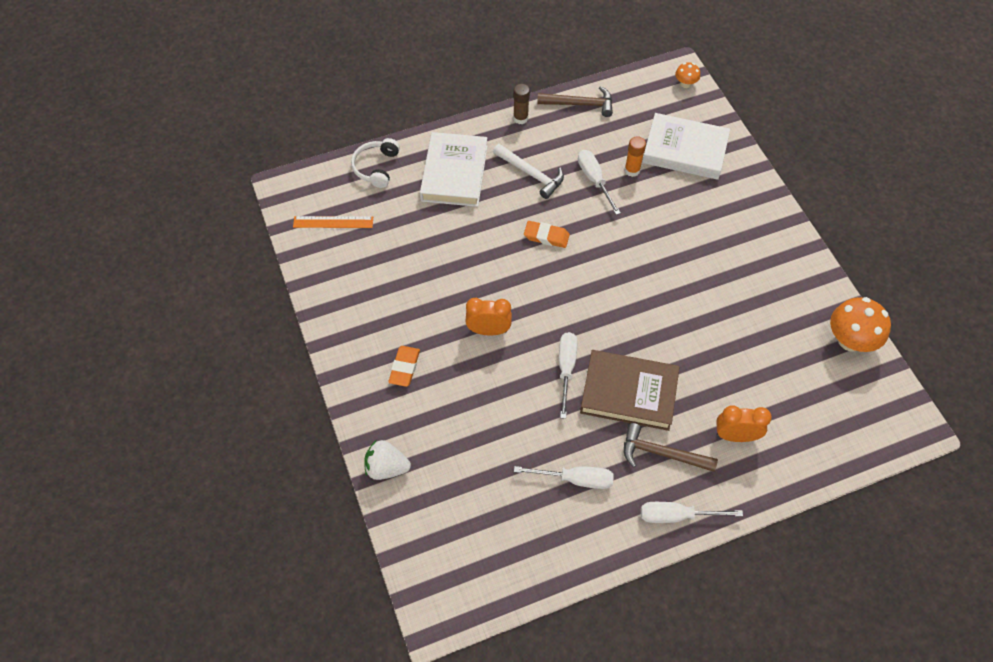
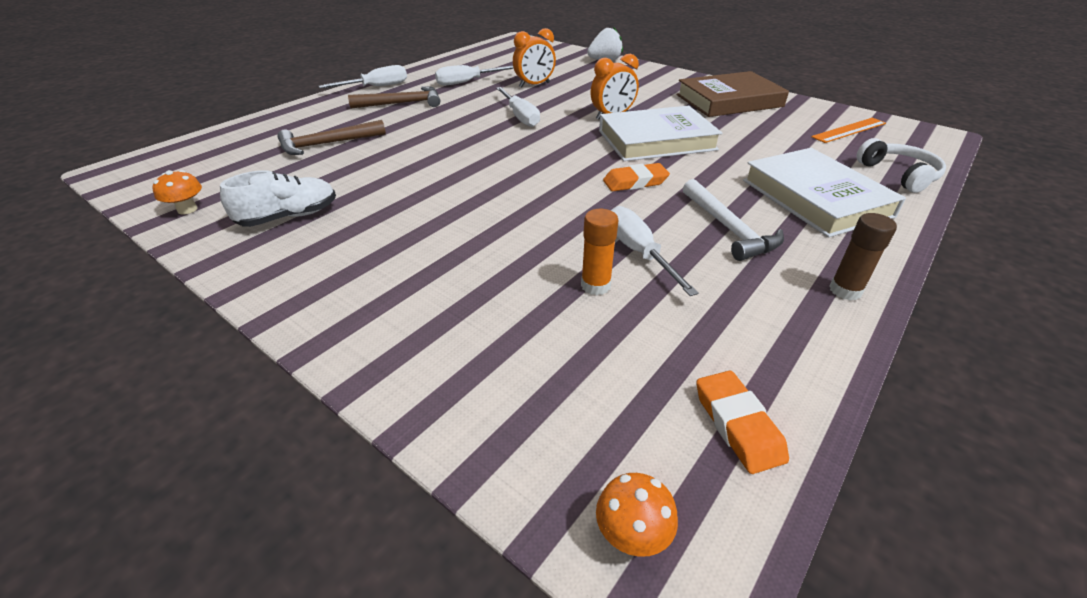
camera: 150 degrees right, 20 degrees down
(404, 368) = (652, 88): orange eraser -> orange eraser (737, 425)
(531, 174) = (729, 229): white hammer -> white hammer turned 120 degrees counterclockwise
(580, 104) = (792, 357): brown hammer -> brown hammer (327, 144)
(594, 180) = (639, 252): white screwdriver -> white screwdriver turned 150 degrees counterclockwise
(629, 393) = (451, 119): brown book -> brown book (729, 101)
(685, 150) = (527, 354): white book -> white book (656, 140)
(735, 436) = (334, 124): orange clock -> orange clock (534, 85)
(782, 301) = (289, 217): none -> white shoe
(850, 340) = (187, 209): orange mushroom -> orange mushroom, size x0.51

